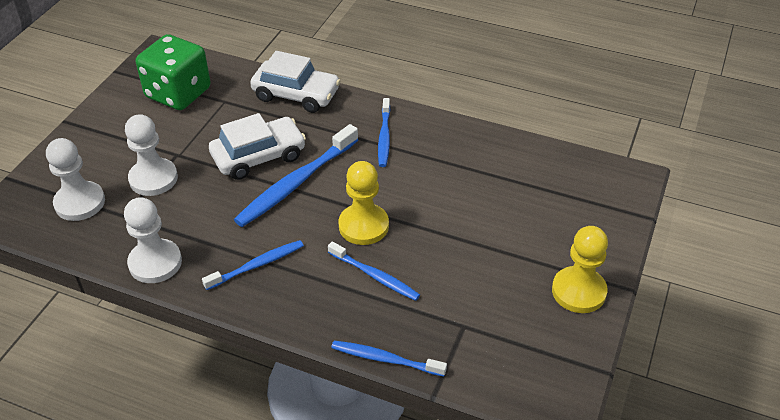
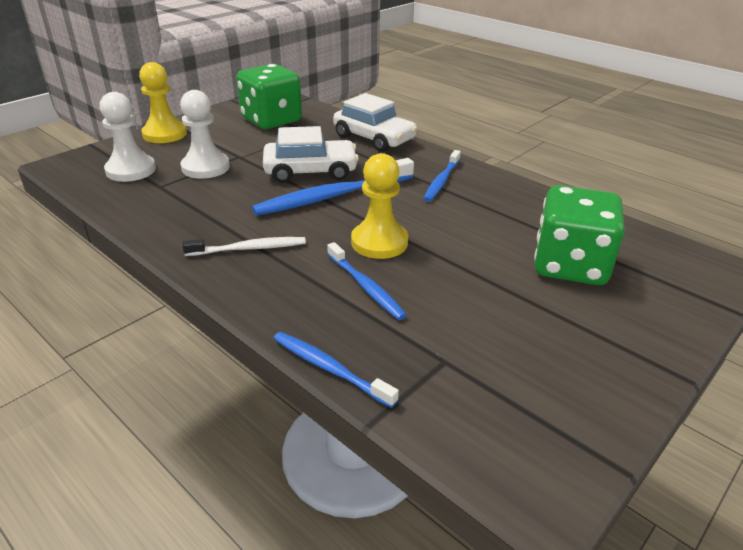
camera: 20 degrees right, 10 degrees down
(155, 263) = (156, 224): white pawn -> none
(257, 265) = (249, 248): blue toothbrush -> white toothbrush
(522, 207) = (570, 265): none -> green dice
(578, 291) = (614, 364): yellow pawn -> yellow pawn (164, 134)

